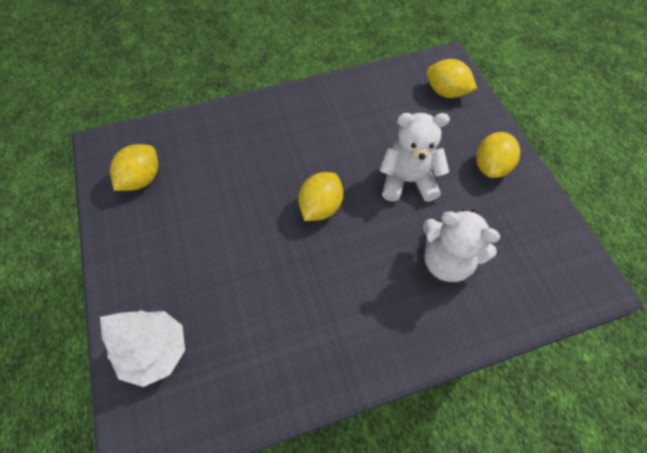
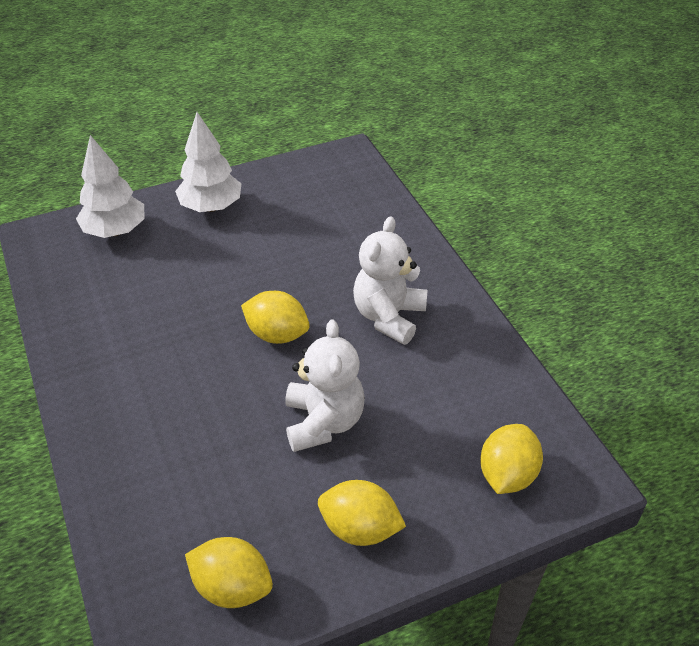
camera: 85 degrees right, 15 degrees down
(142, 179) = (306, 189): yellow lemon -> yellow lemon (232, 587)
(143, 259) = (211, 207): none -> white tree
(446, 261) = (199, 463): white teddy bear -> white teddy bear (389, 317)

